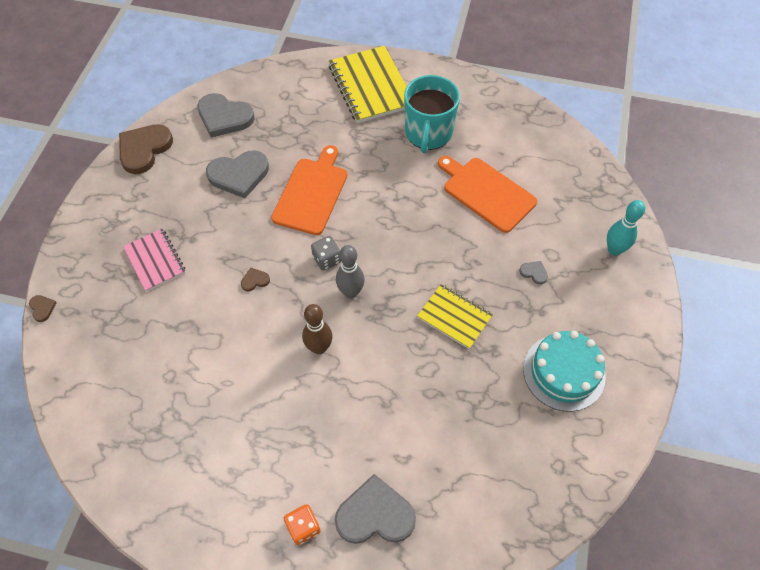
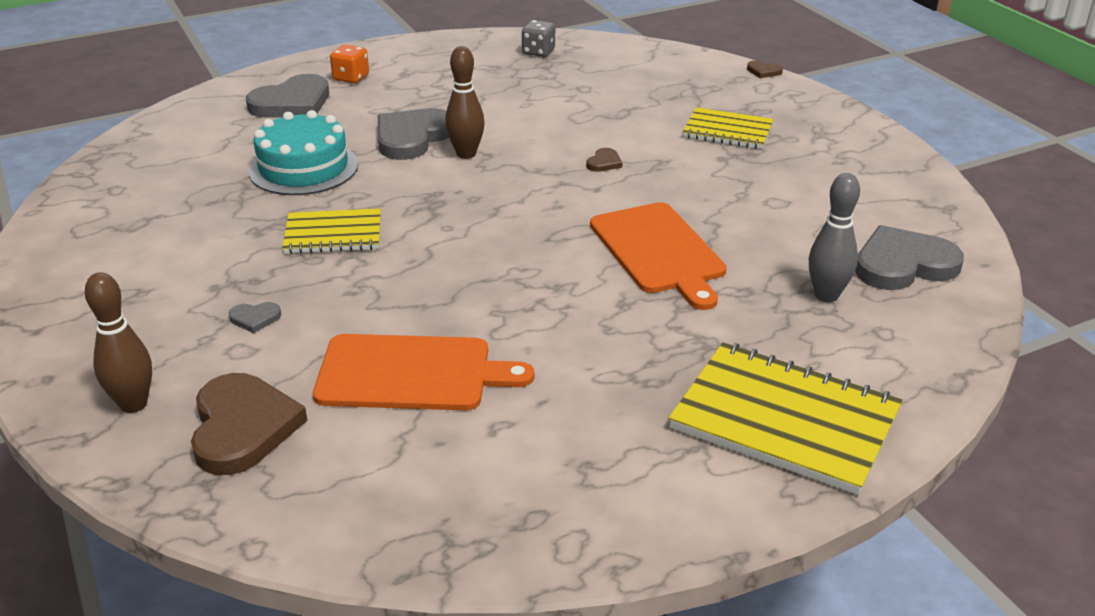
camera: 140 degrees right, 25 degrees down
(144, 149) = (919, 191): brown heart -> brown heart (242, 427)
(155, 261) = (727, 131): pink notebook -> yellow notebook
(239, 175) = (773, 224): grey heart -> grey heart (412, 137)
(327, 259) = (550, 209): grey dice -> grey dice (538, 52)
(351, 292) = (485, 199): grey bowling pin -> grey bowling pin (826, 295)
(428, 133) = (596, 403): turquoise mug -> none
(564, 372) = (148, 251): turquoise cake -> turquoise cake (303, 168)
(614, 249) = (133, 404): turquoise bowling pin -> brown bowling pin

